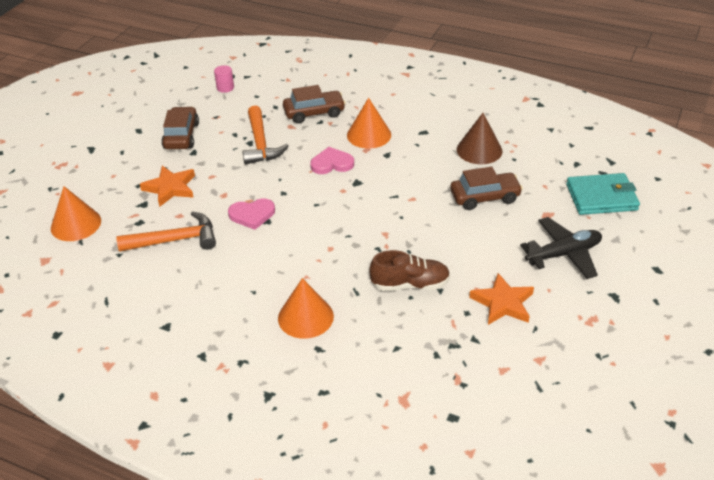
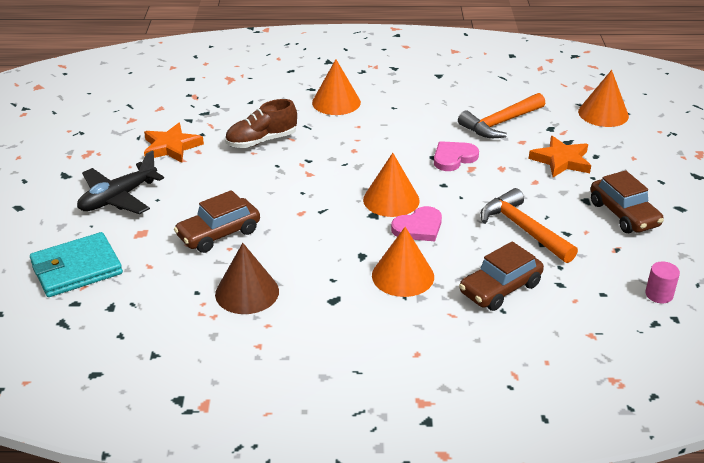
camera: 155 degrees right, 5 degrees down
(334, 190) = (391, 200): none -> orange cone

